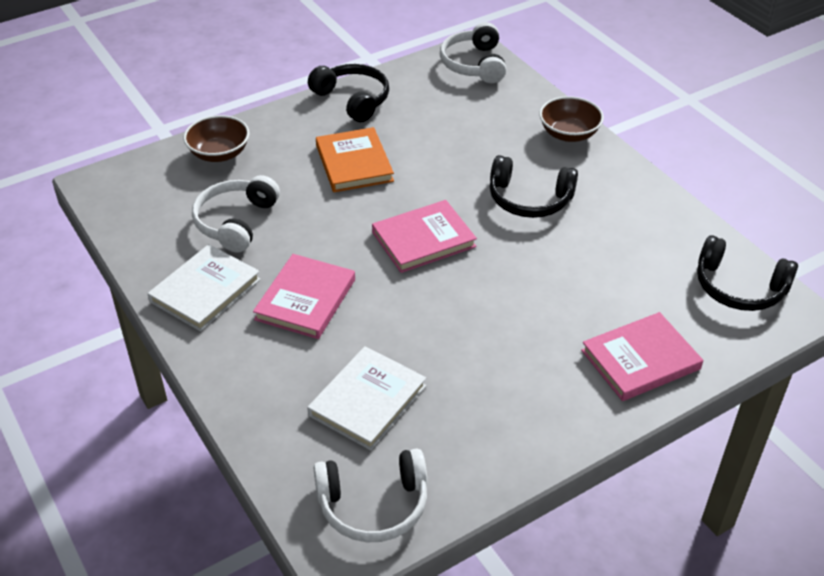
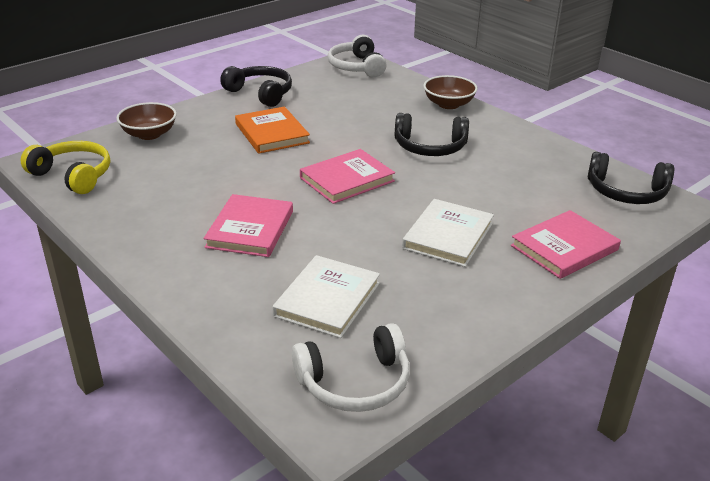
camera: 10 degrees left, 10 degrees down
(132, 207) = (73, 175): none -> yellow headphones
(205, 290) = (153, 230): white book -> white book (448, 236)
(236, 222) = (173, 179): white headphones -> none

